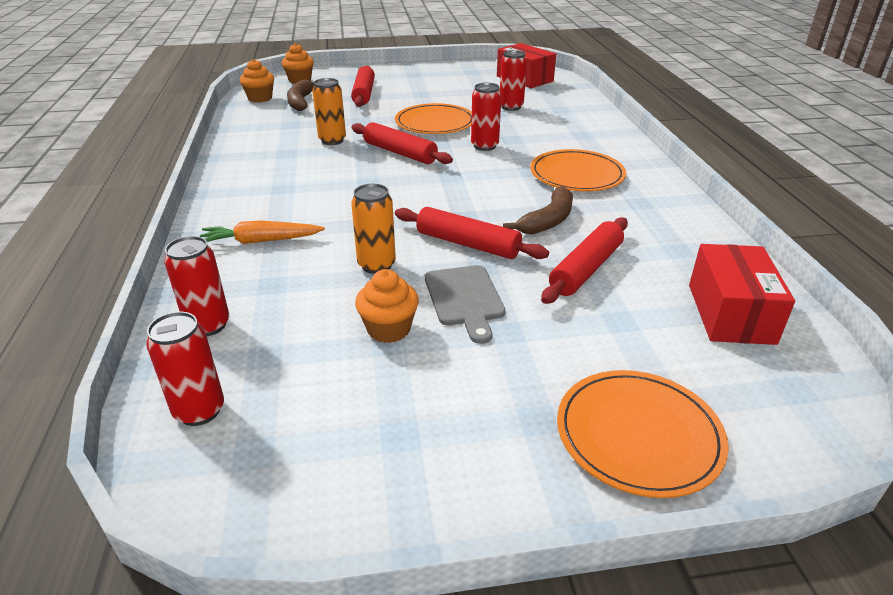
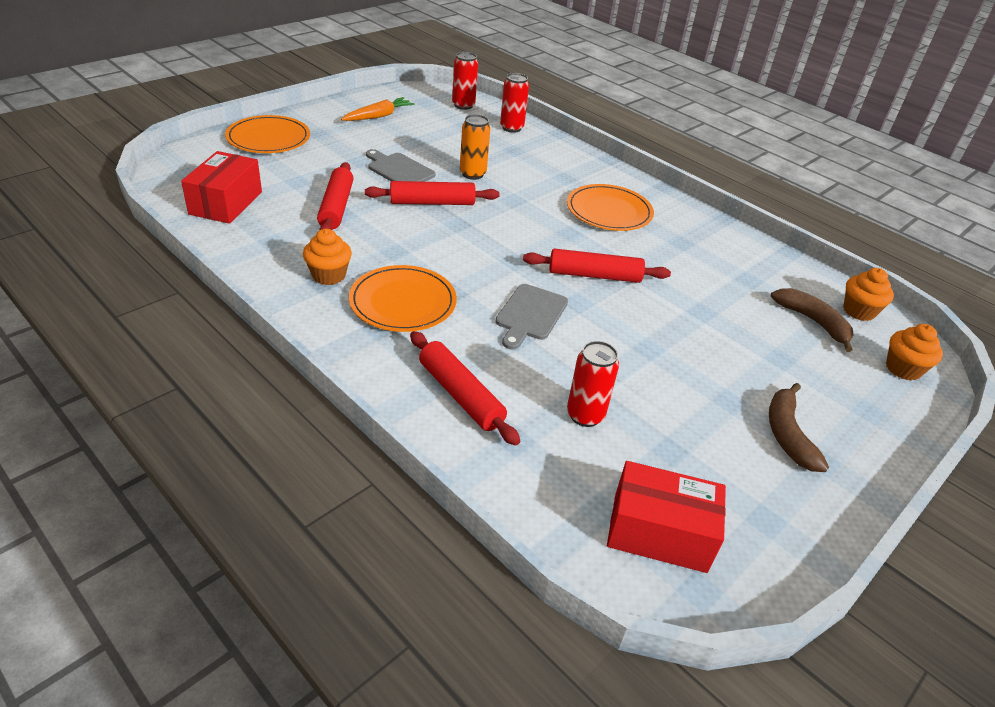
camera: 140 degrees right, 5 degrees up
(261, 241) = (561, 169): orange carrot -> orange carrot (378, 116)
(332, 140) = (674, 270): orange can -> none
(364, 93) = (788, 369): red rolling pin -> red rolling pin (460, 395)
(388, 329) = (423, 147): orange cupcake -> orange cupcake (329, 275)
(435, 123) = (627, 338): orange plate -> orange plate (609, 211)
(484, 146) = (530, 314): red can -> grey cutting board
(547, 220) = (391, 238): brown banana -> brown banana (788, 434)
(730, 313) = (226, 203): red box -> red box turned 45 degrees clockwise

